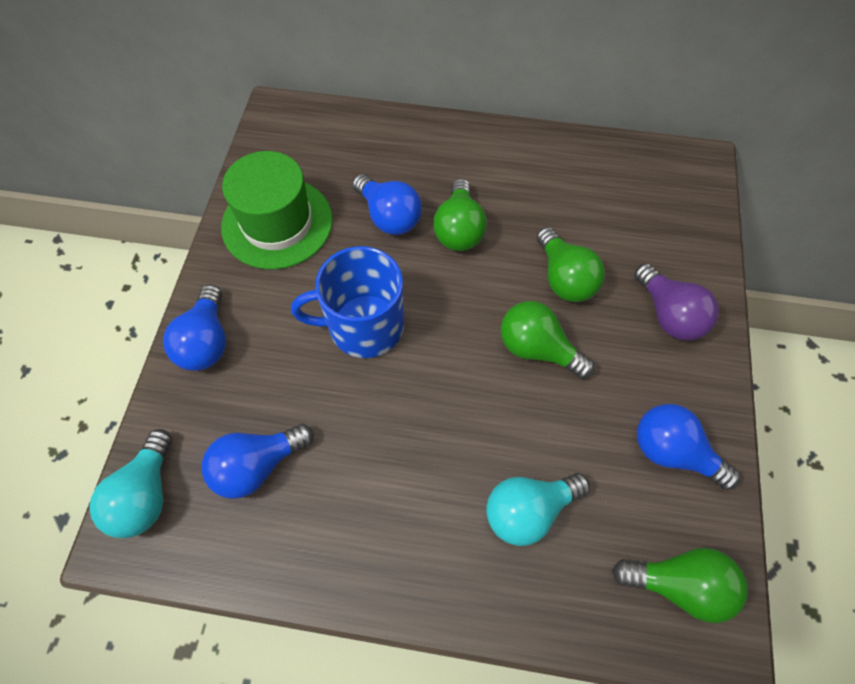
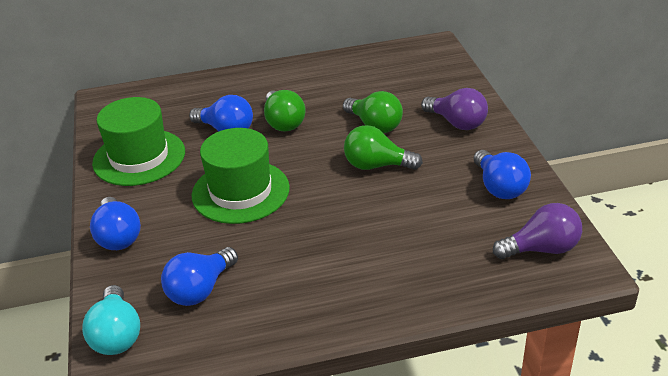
camera: 20 degrees left, 25 degrees down
(363, 326) = (240, 191): blue mug -> green hat
(528, 510) = (418, 247): turquoise light bulb -> none
(672, 452) = (499, 187): blue light bulb -> blue light bulb turned 120 degrees counterclockwise
(678, 584) = (541, 249): green light bulb -> purple light bulb

